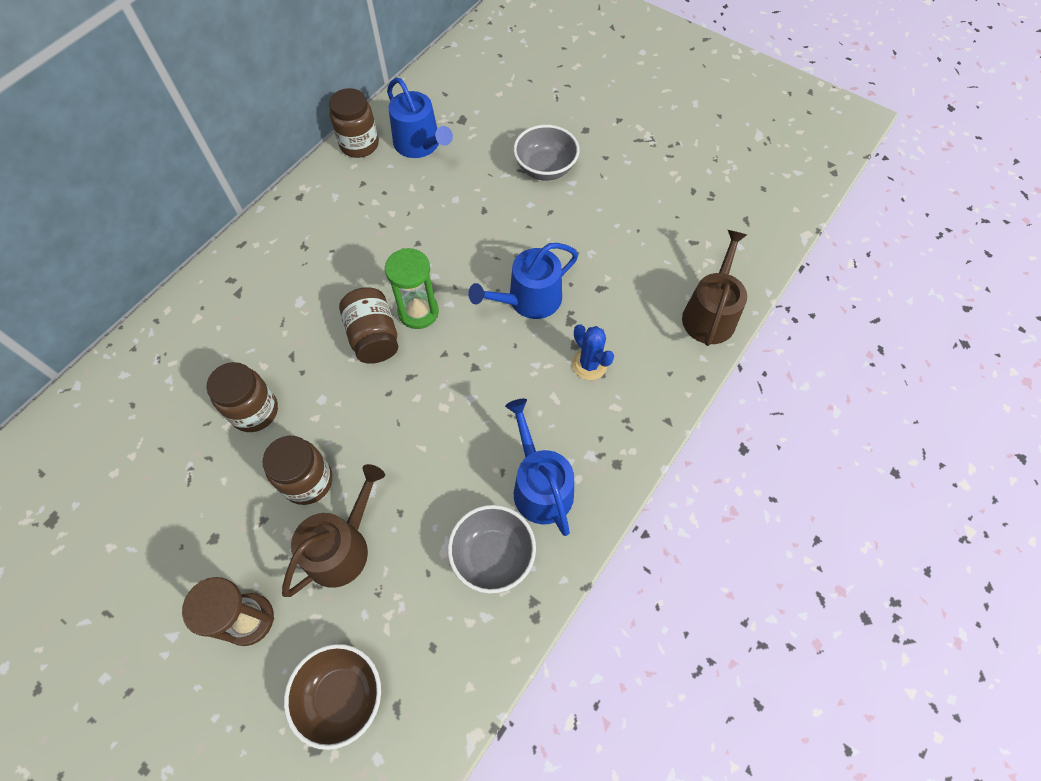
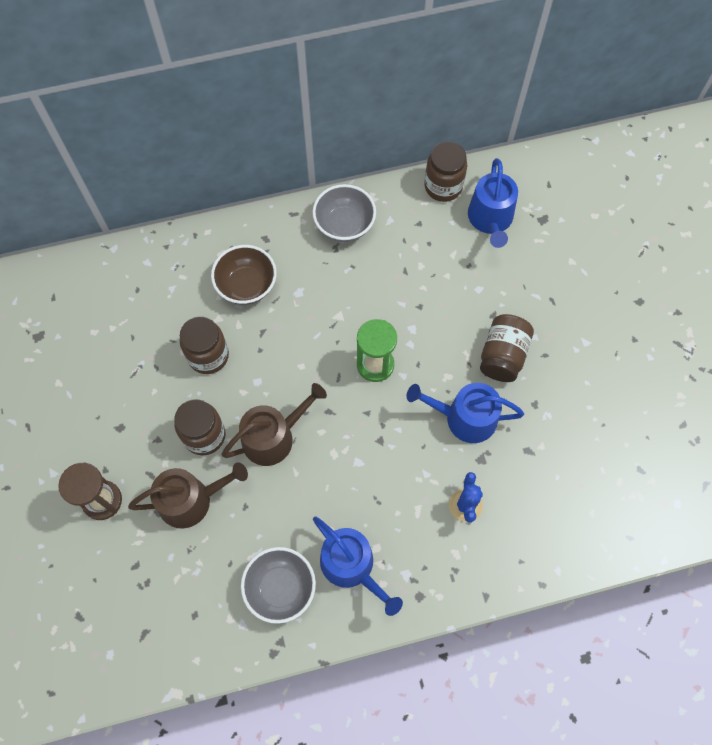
camera: 40 degrees right, 5 degrees up
(341, 696) = (119, 597): brown bowl -> brown bowl (247, 285)
(373, 337) = (328, 360): brown jar -> brown jar (502, 355)
(540, 486) = (352, 566): blue watering can -> blue watering can turned 120 degrees clockwise
(545, 168) = (574, 313): grey bowl -> grey bowl (344, 225)
(710, 314) = (598, 540): brown watering can -> brown watering can (274, 437)

